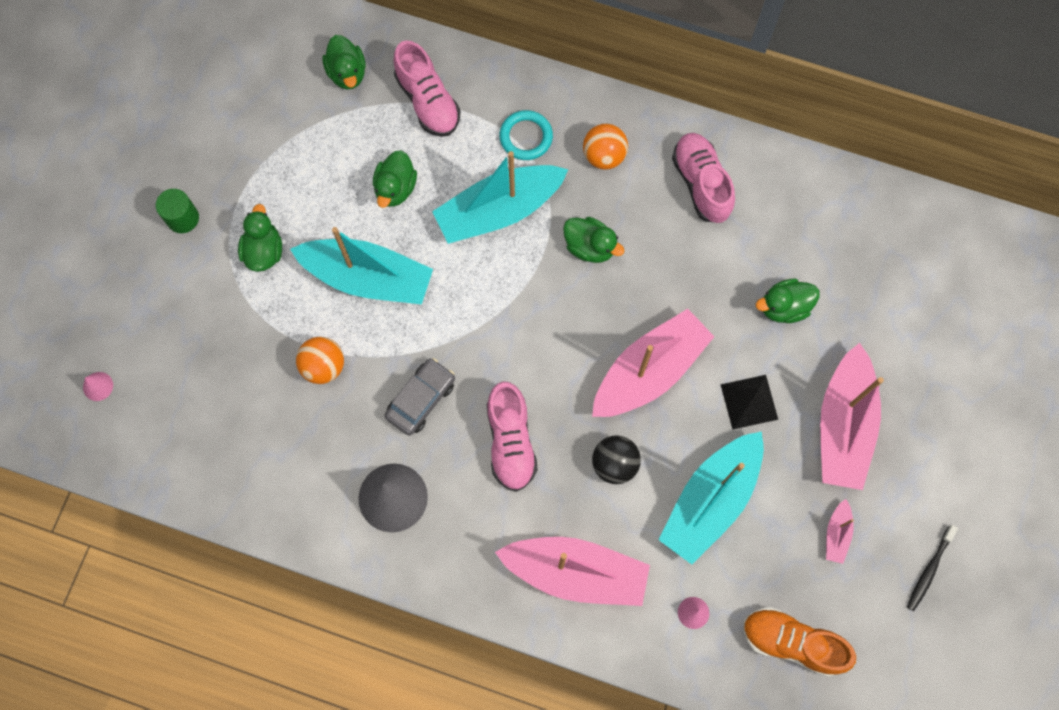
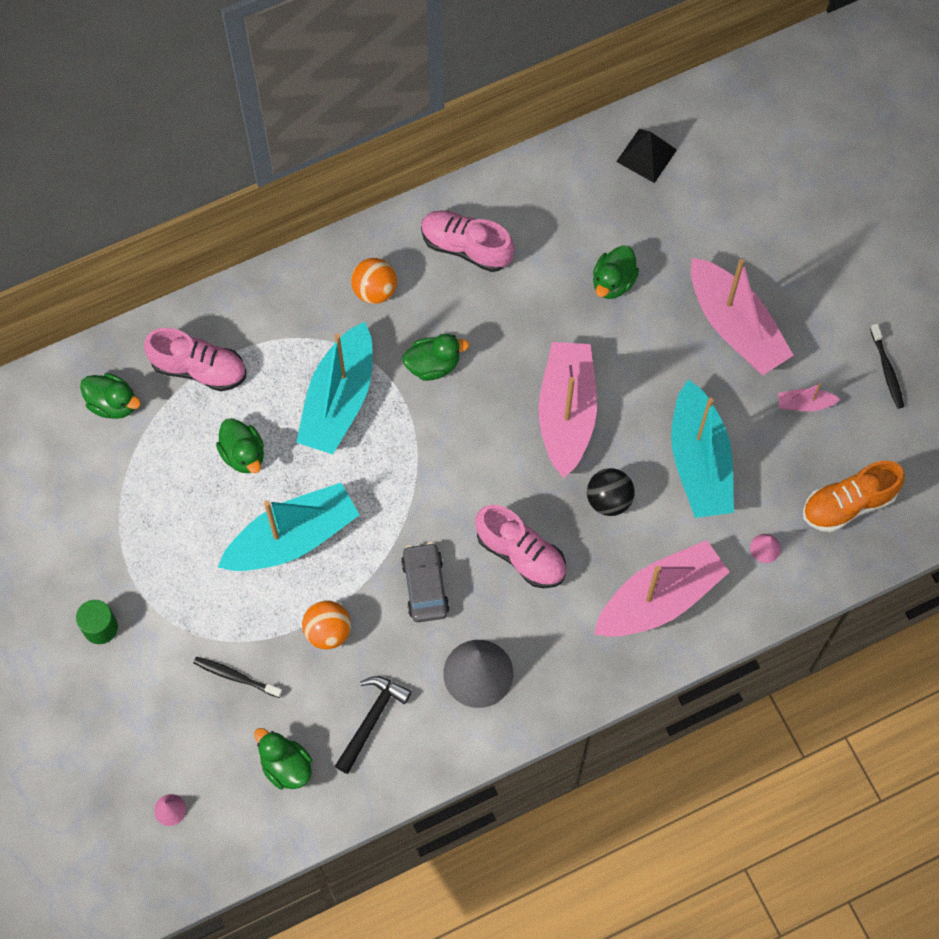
camera: 45 degrees left, 5 degrees down
(232, 337) = (235, 676): none -> black toothbrush
(264, 251) = (191, 592): green duck -> green duck (286, 766)
(288, 457) = (371, 720): none -> black hammer
(526, 137) = (302, 328): turquoise ring -> none
(749, 401) = (656, 370): black pyramid -> black pyramid (646, 155)
(836, 534) = (804, 404): pink boat -> pink boat turned 120 degrees clockwise

